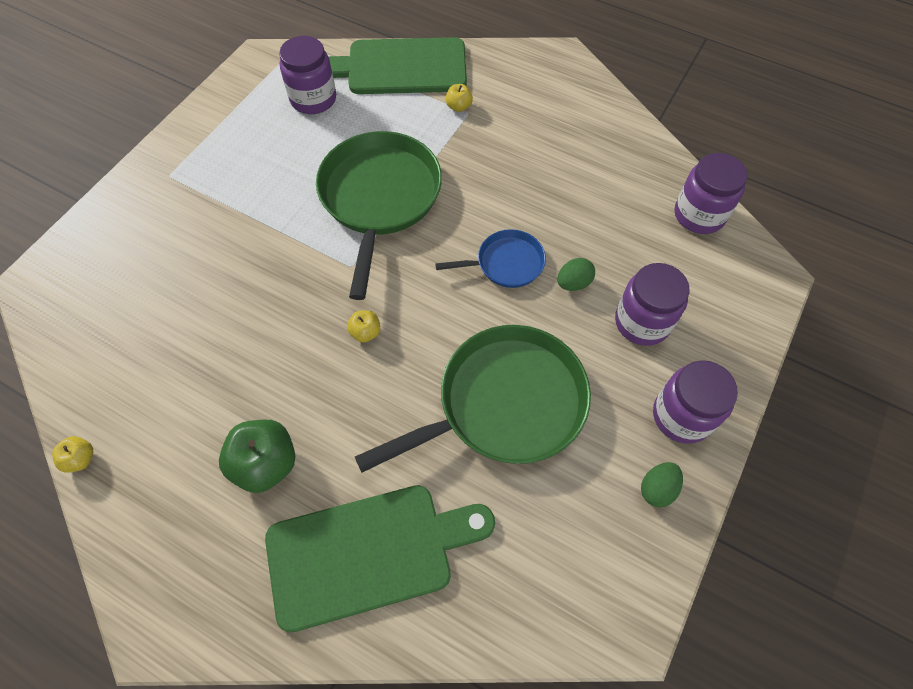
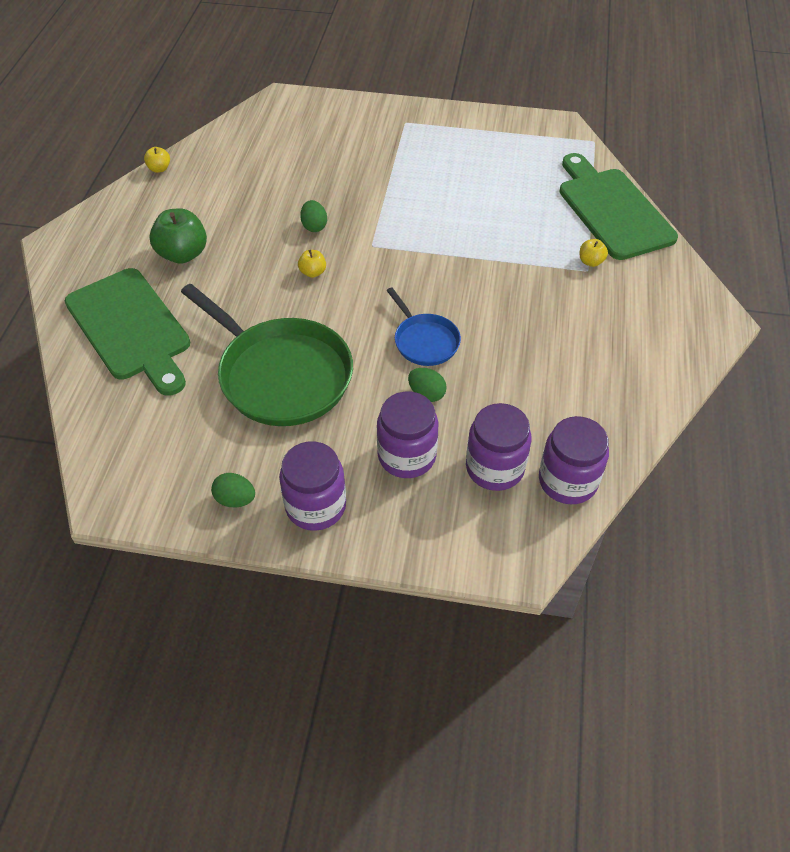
camera: 70 degrees right, 10 degrees down
(292, 311) = (314, 226): none -> green egg
(313, 99) = (535, 170): purple jar -> purple jar (494, 468)
(379, 197) = (451, 241): green pan -> none

